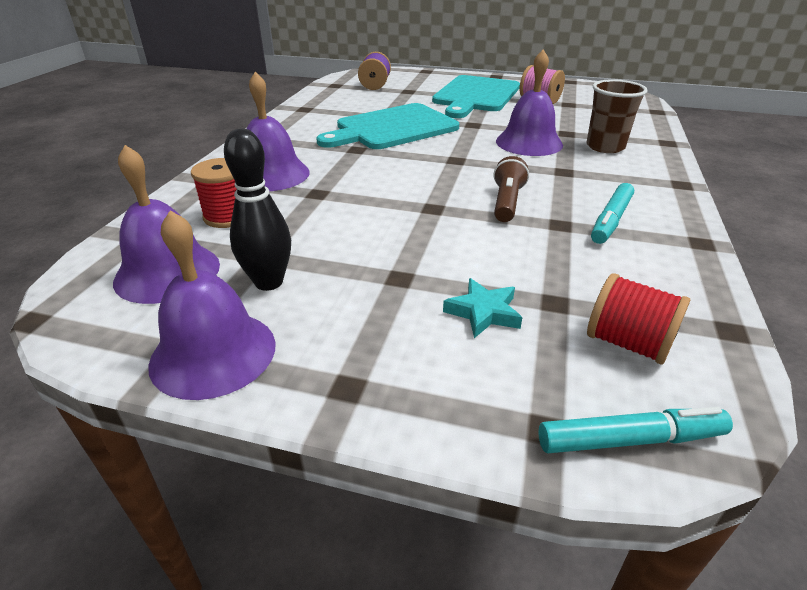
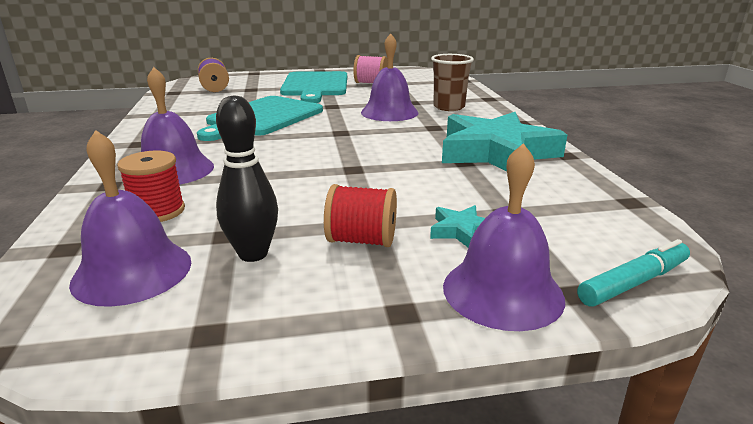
camera: 25 degrees left, 10 degrees down
(213, 353) = (250, 323): purple bell -> purple bell (502, 291)
(506, 202) = (410, 154): brown flashlight -> none
(611, 220) = (496, 152): turquoise marker -> turquoise star
(627, 343) = (578, 225): red spool -> red spool (361, 240)

